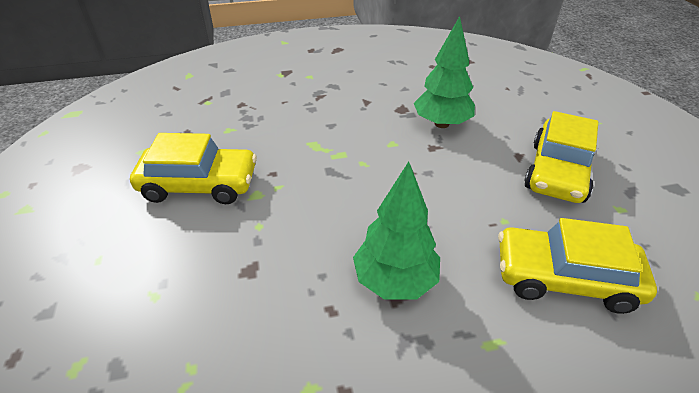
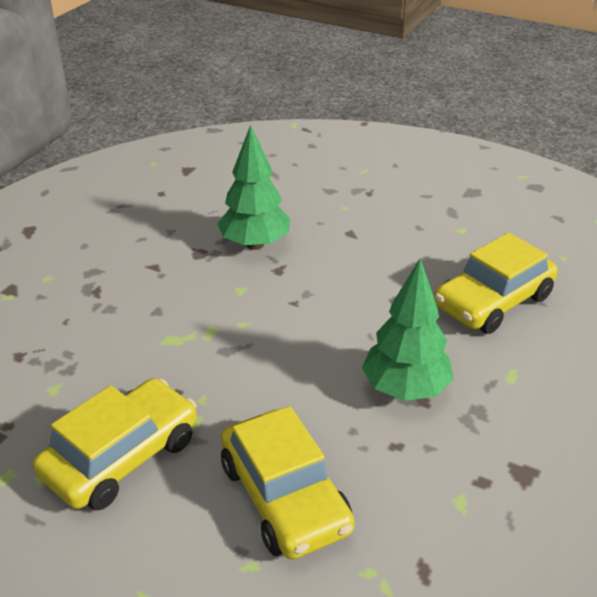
camera: 50 degrees left, 5 degrees down
(557, 172) = (392, 228): yellow car -> yellow car (285, 497)

